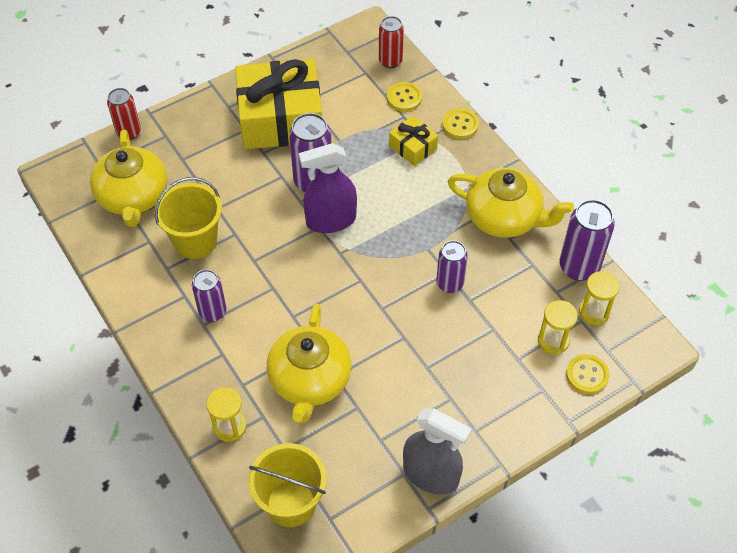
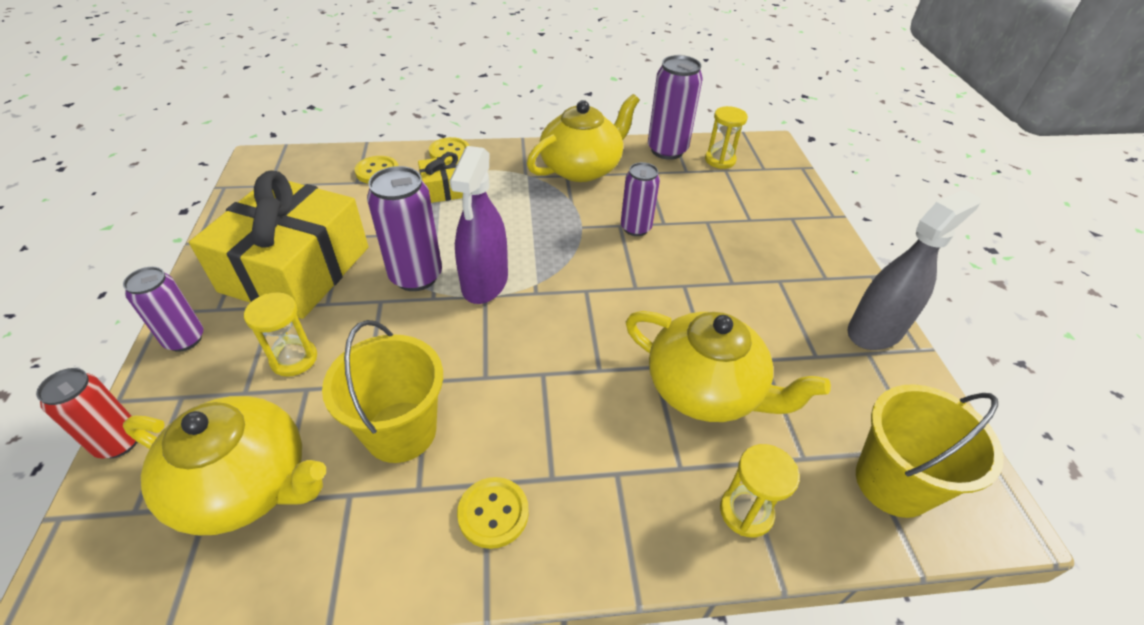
camera: 65 degrees left, 10 degrees down
(212, 312) = (538, 457): purple can -> purple can (185, 339)
(390, 61) = (320, 163): red can -> none
(553, 340) = (739, 192): yellow hourglass -> yellow hourglass (294, 359)
(587, 375) = (786, 188): yellow button -> yellow button (493, 513)

